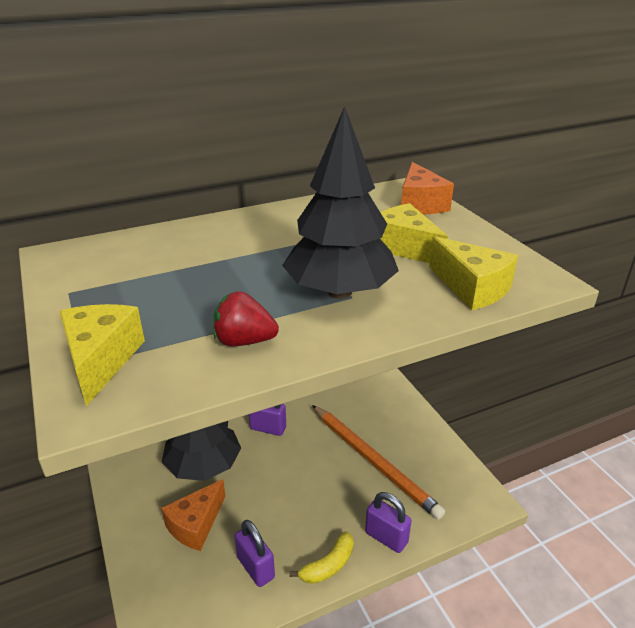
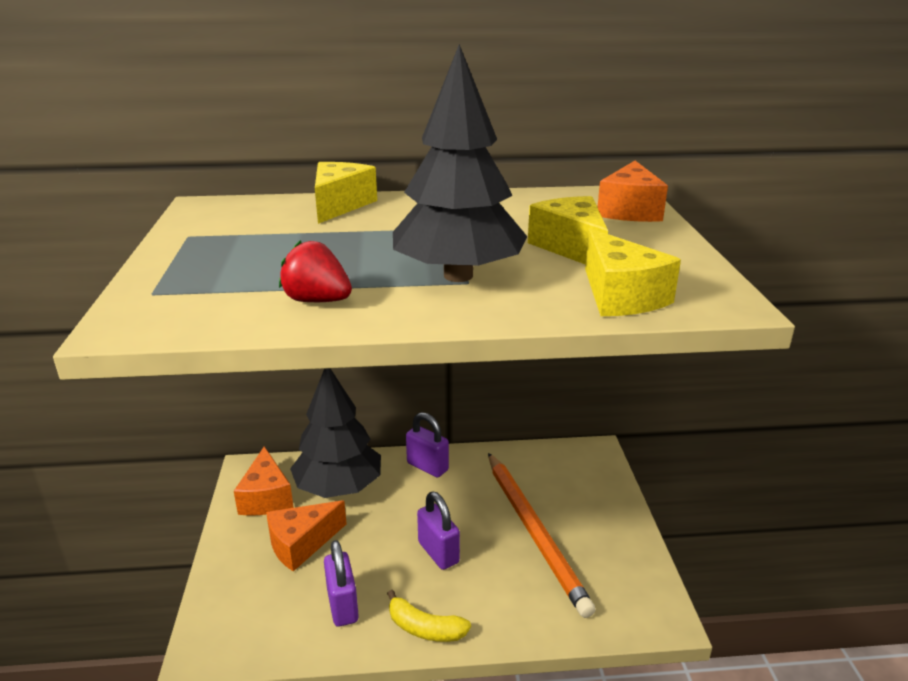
camera: 20 degrees right, 5 degrees down
(101, 360) = (169, 292): yellow cheese -> yellow cheese (340, 205)
(144, 491) = (266, 497): none -> orange cheese
(328, 565) = (425, 628): yellow banana -> yellow banana turned 45 degrees clockwise
(386, 537) = (508, 619): purple padlock -> purple padlock (438, 552)

